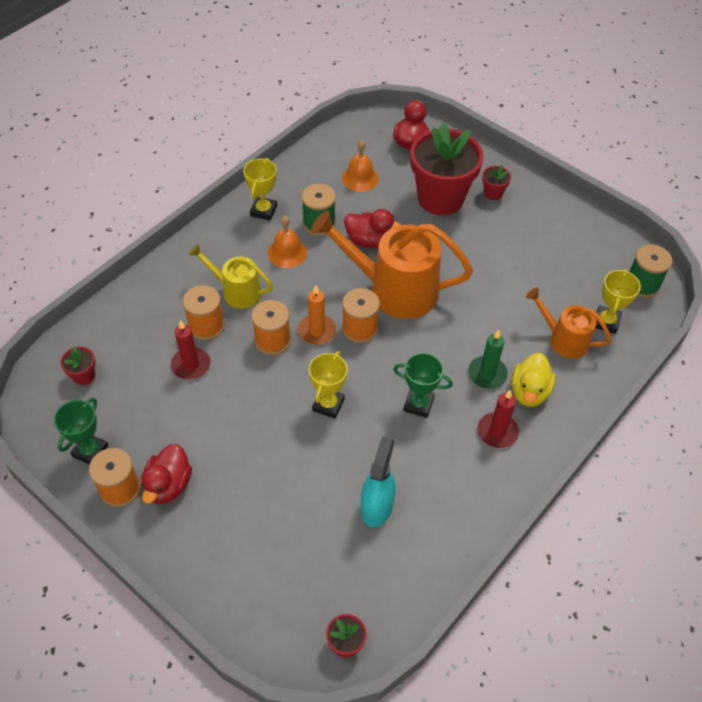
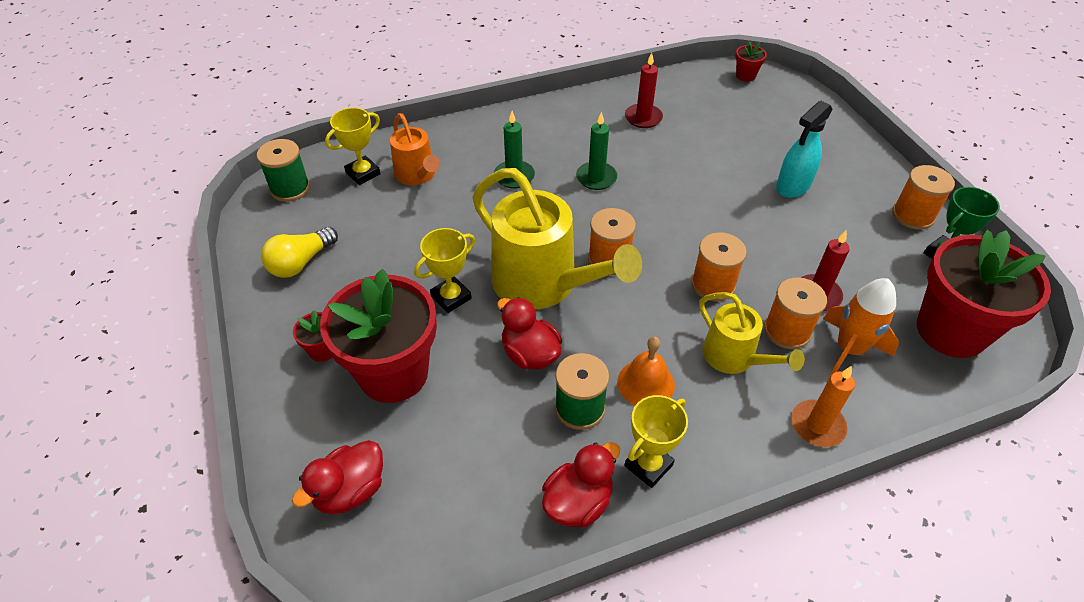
camera: 150 degrees left, 5 degrees down
(84, 376) = (950, 331): red flower pot -> red flower pot, size x2.45
(159, 329) = (849, 349): none -> orange rocket
(168, 485) = (863, 202): red duck -> red duck (578, 502)
(317, 331) = (658, 275): orange candle -> orange candle (817, 425)
(328, 405) = (682, 207): yellow trophy -> yellow trophy (451, 297)
(360, 178) = (474, 458): orange bell -> none
(377, 506) = (680, 129): turquoise spray bottle -> turquoise spray bottle (793, 186)
(394, 289) = (543, 284): orange watering can -> yellow watering can
(418, 404) = (596, 178): green trophy -> green candle
(497, 432) = (543, 137): red candle -> red candle (643, 118)
(529, 392) = (489, 151): yellow duck -> none
(566, 235) = (301, 263): none -> yellow light bulb

